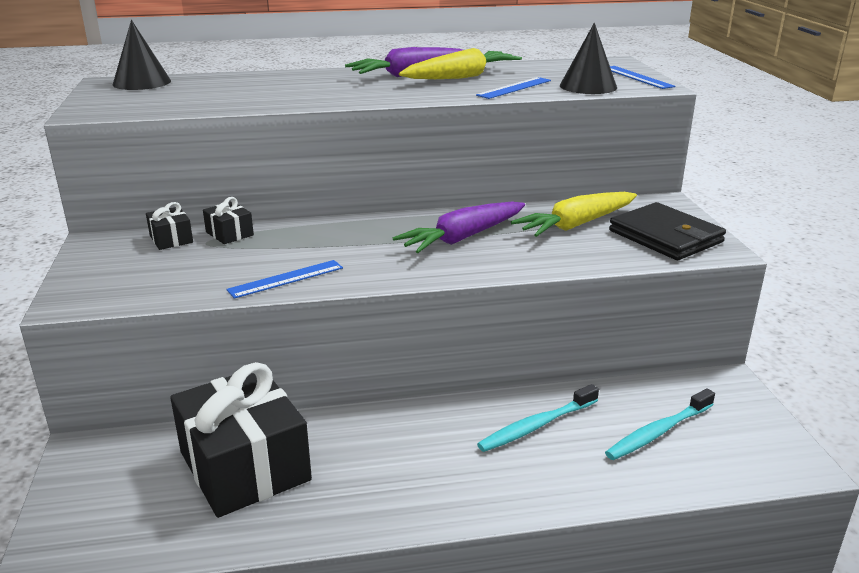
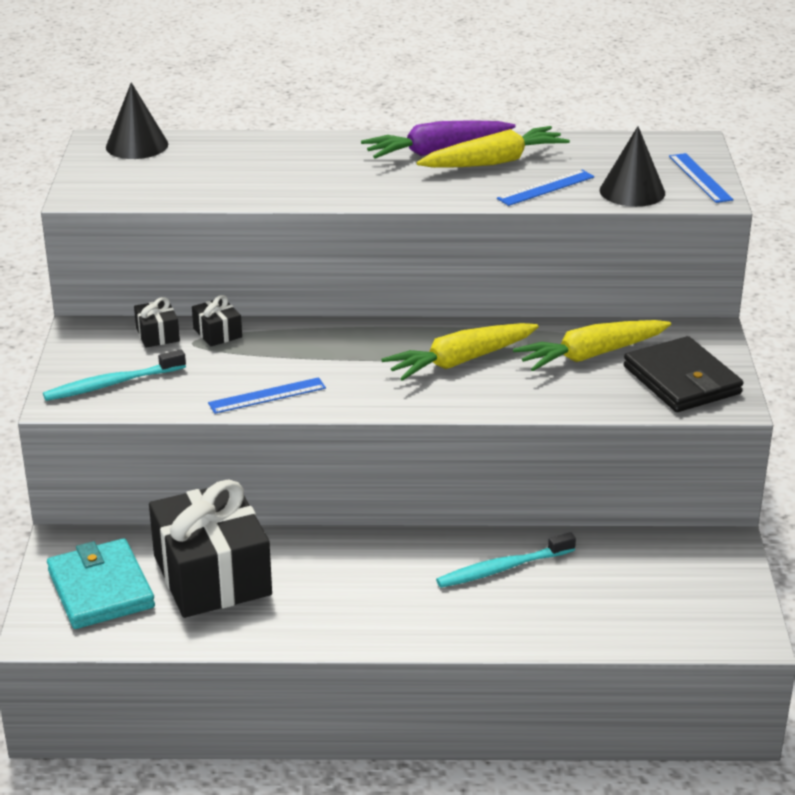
camera: 10 degrees right, 5 degrees up
(123, 495) = (101, 589): none -> turquoise wallet
(462, 238) = (460, 361): purple carrot -> yellow carrot
(658, 432) = (623, 588): turquoise toothbrush -> turquoise toothbrush (112, 384)

